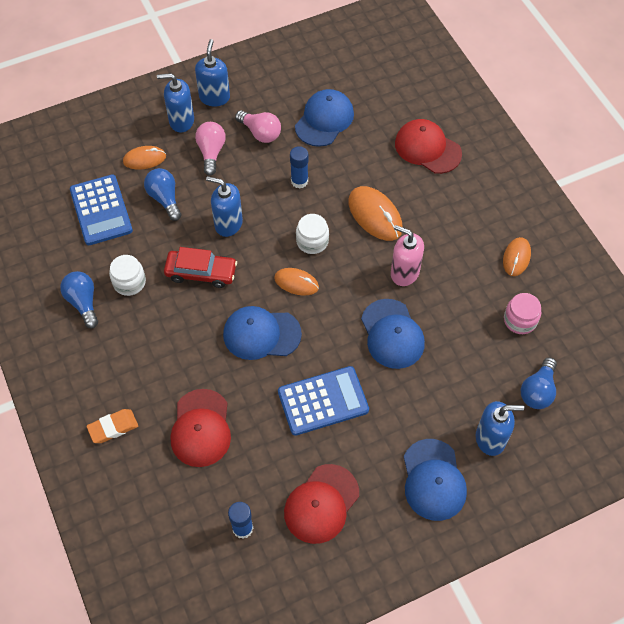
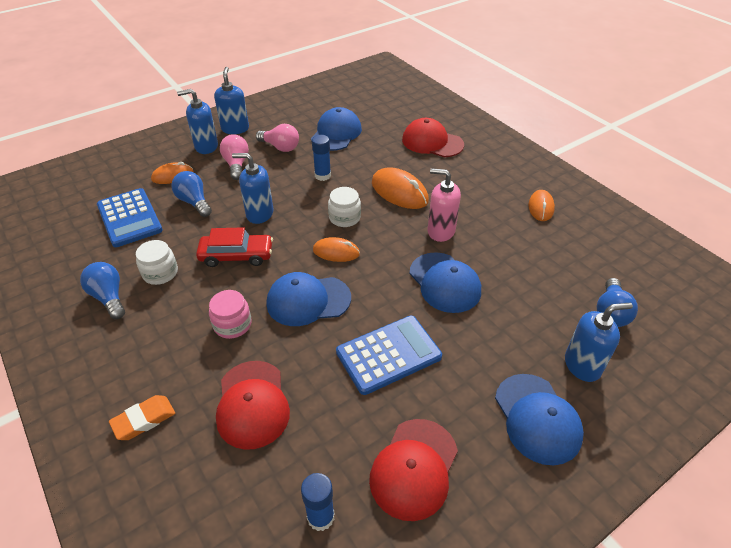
camera: 10 degrees left, 15 degrees down
(520, 320) = (565, 254): pink jar -> pink jar (232, 324)

